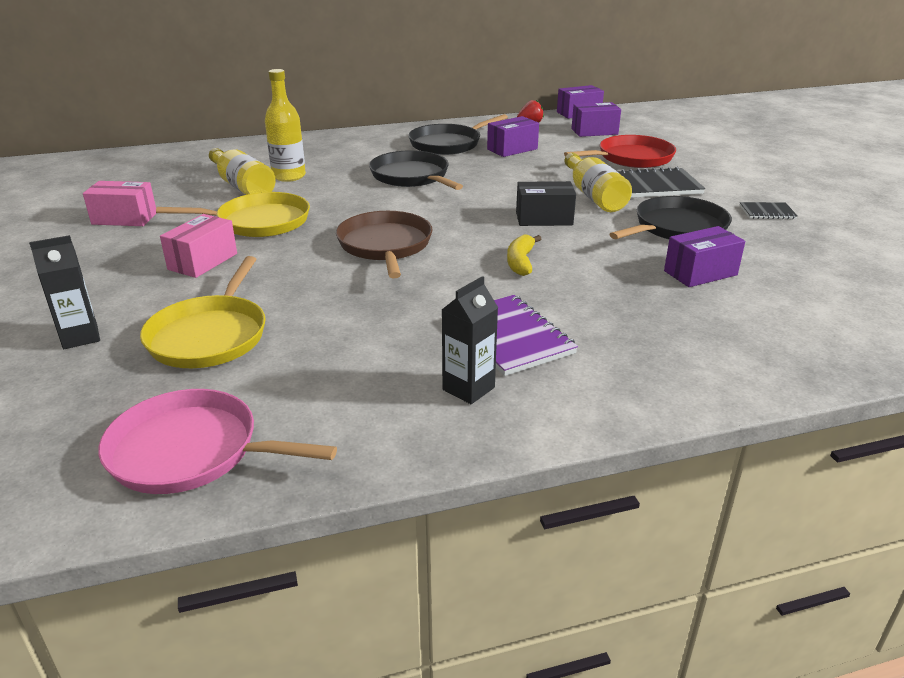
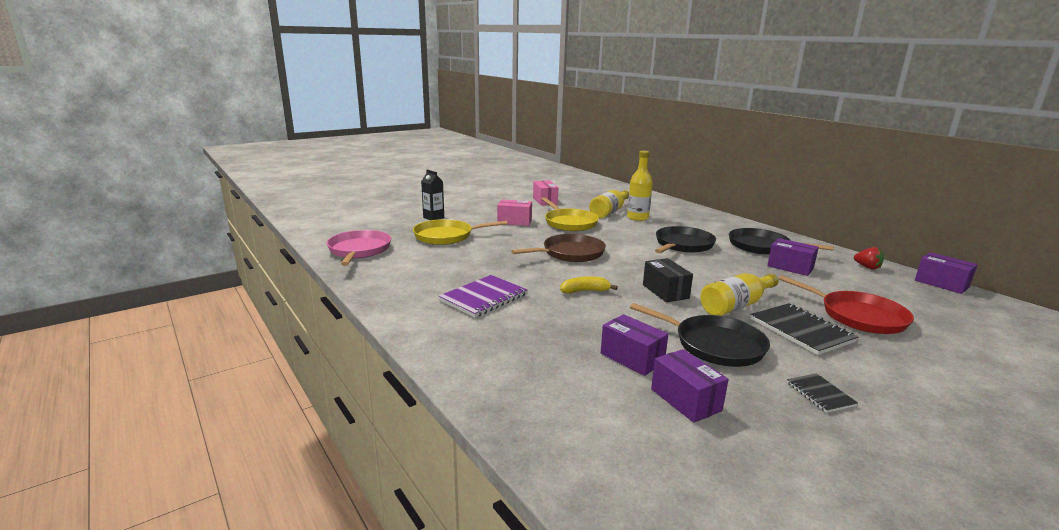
camera: 70 degrees right, 10 degrees down
(468, 388) = (424, 293): black carton -> none
(594, 131) = (901, 294): purple box -> purple box (685, 400)

